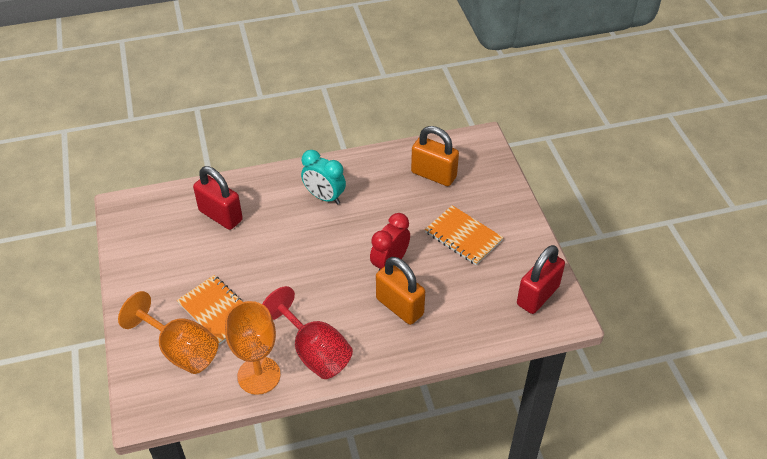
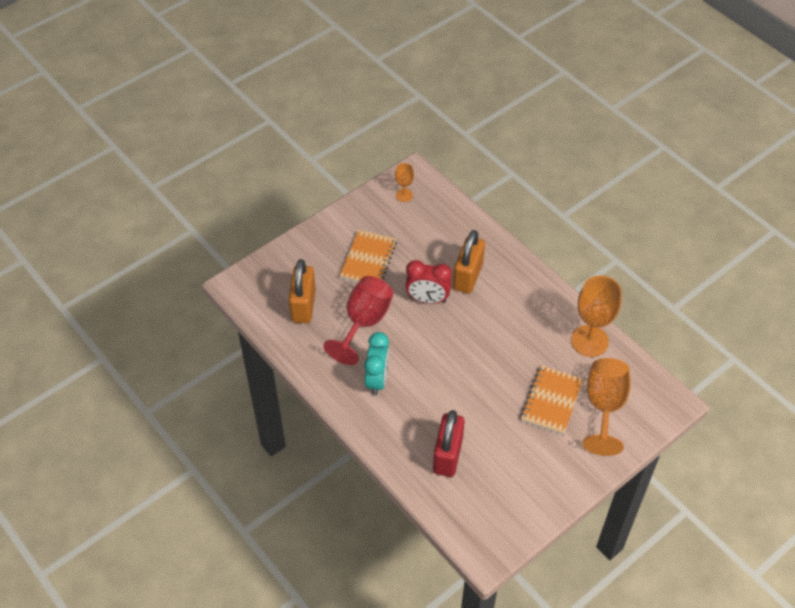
camera: 115 degrees left, 5 degrees up
(314, 352) = (545, 314): red goblet -> red goblet (364, 323)
(537, 295) = (404, 195): red padlock -> orange goblet

